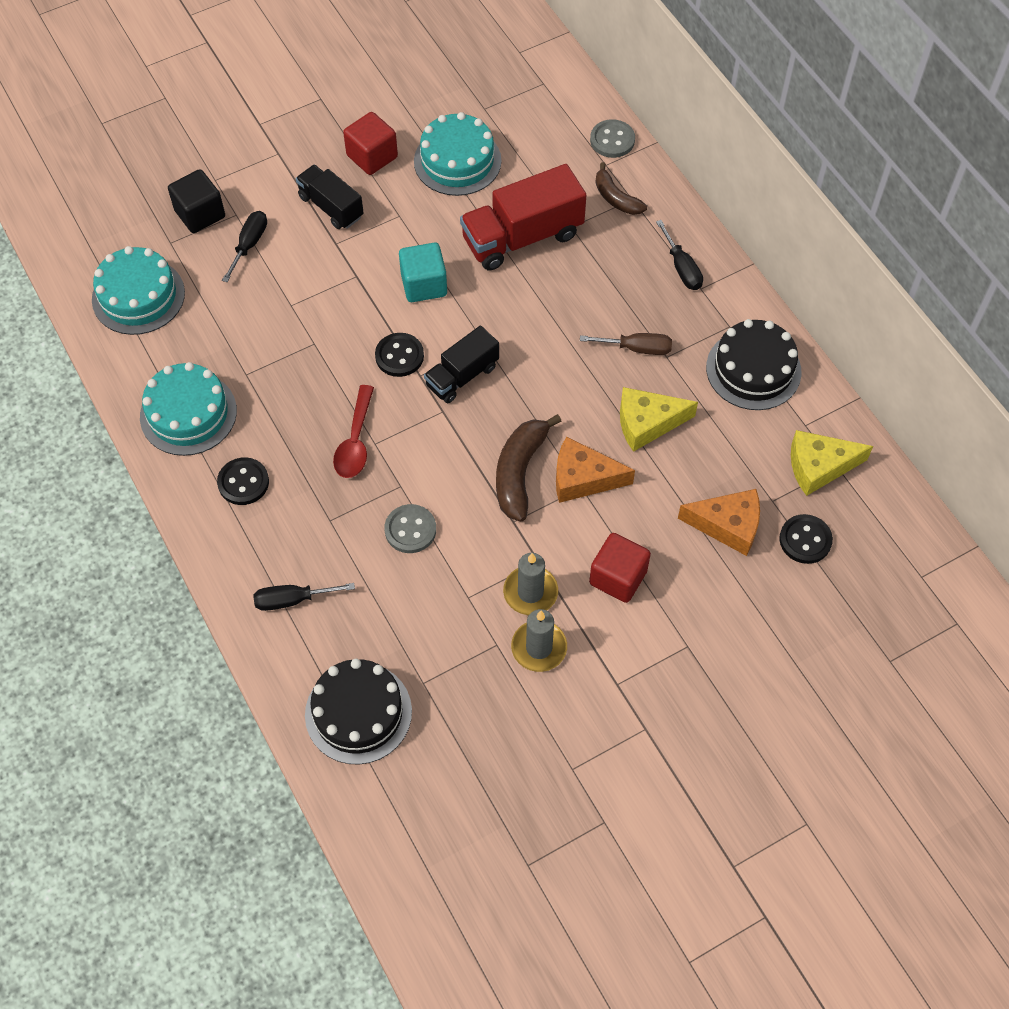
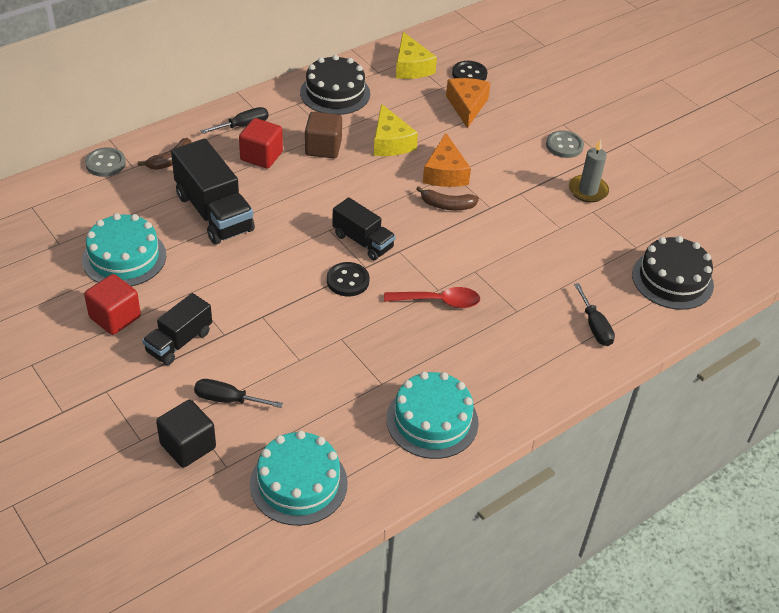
camera: 100 degrees left, 15 degrees down
(243, 482) = (495, 371): black button -> none
(410, 530) = (513, 262): grey button -> grey button (564, 146)
(424, 285) = (269, 270): turquoise cube -> none
(519, 472) = (447, 205): brown banana -> brown banana, size x0.64
(522, 237) = (214, 213): red truck -> black truck
(530, 592) = (546, 196): grey candle -> none
(618, 577) = (521, 155): red cube -> red cube (261, 156)
(637, 348) = (323, 148): brown screwdriver -> brown cube

